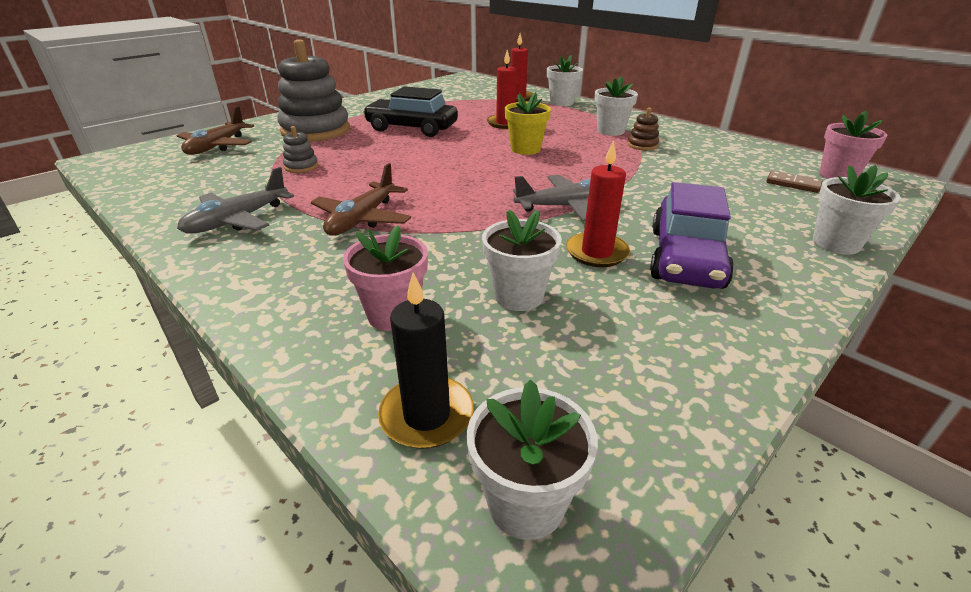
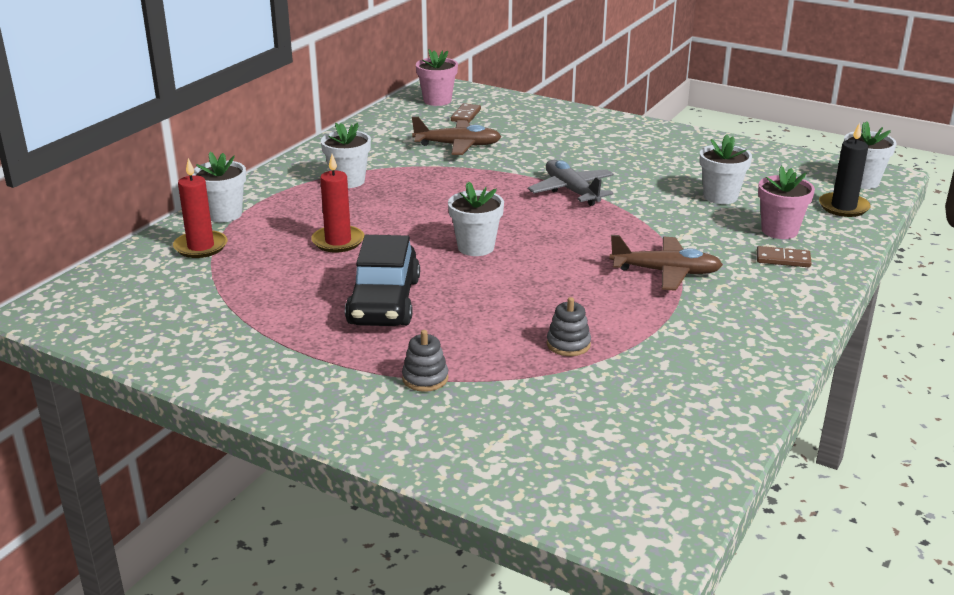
camera: 105 degrees left, 5 degrees down
(217, 146) = (538, 445): brown plane -> brown plane (458, 145)
(237, 220) = (722, 335): grey plane -> none
(316, 130) = (425, 378): grey stacking toy -> grey stacking toy, size x0.41
(323, 293) = (783, 259): none -> brown domino
(525, 149) = (434, 220): yellow flower pot -> none
(596, 252) = (641, 177): red candle -> none
(642, 145) = (392, 166): brown stacking toy -> none
(686, 258) = (625, 152): purple car -> none
(836, 243) = (567, 113): white flower pot -> white flower pot (476, 247)

